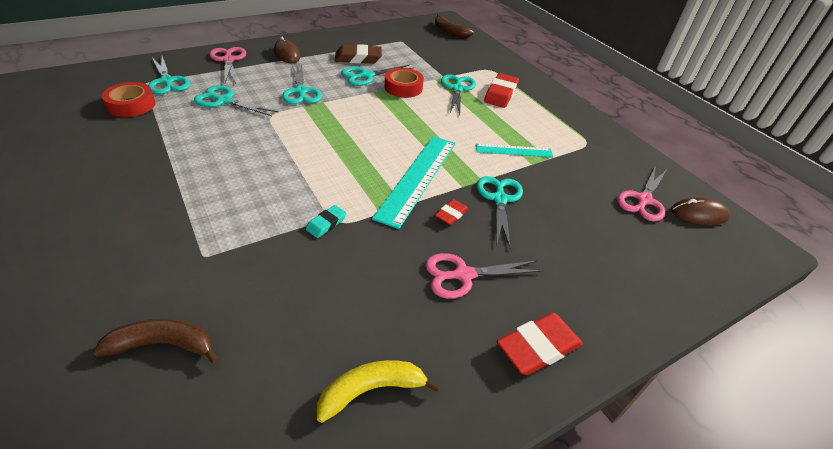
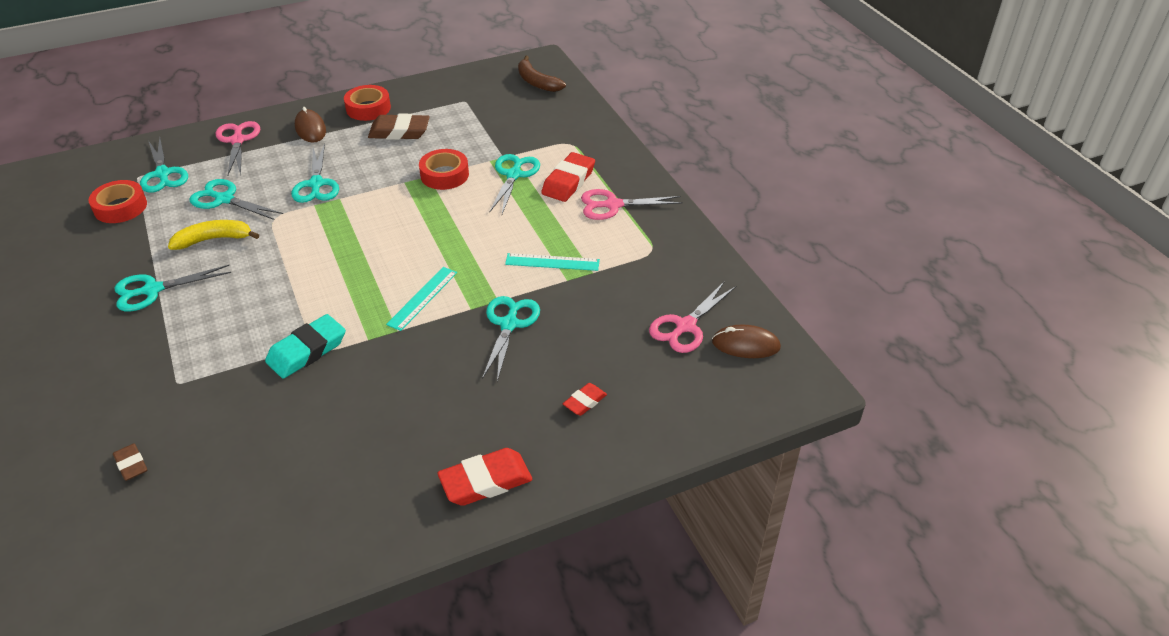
camera: 10 degrees right, 0 degrees up
(163, 345) = (131, 464): brown banana -> brown eraser
(326, 224) = (307, 351): turquoise eraser -> turquoise eraser, size x1.79
(329, 43) = (368, 108): none -> red tape
(366, 76) = (402, 158): turquoise scissors -> turquoise scissors (152, 290)
(371, 390) = (310, 511): yellow banana -> yellow banana (214, 239)
(417, 178) = (422, 298): turquoise ruler -> turquoise ruler, size x0.57
(451, 214) = (446, 342): red eraser -> red eraser (584, 402)
(463, 275) = (436, 408): pink scissors -> pink scissors (613, 205)

